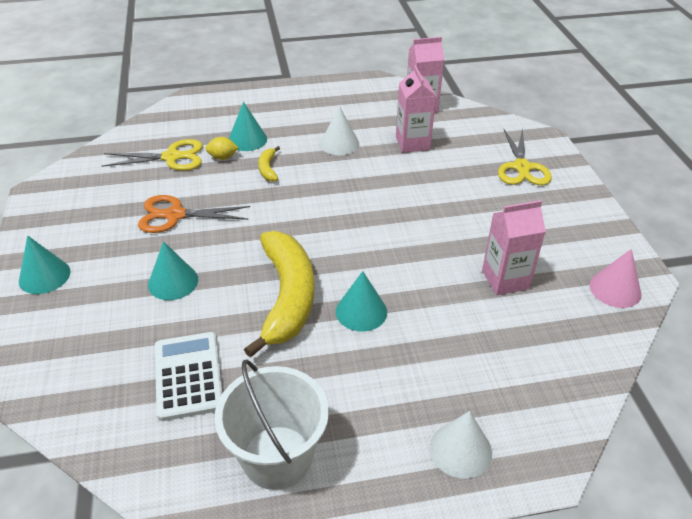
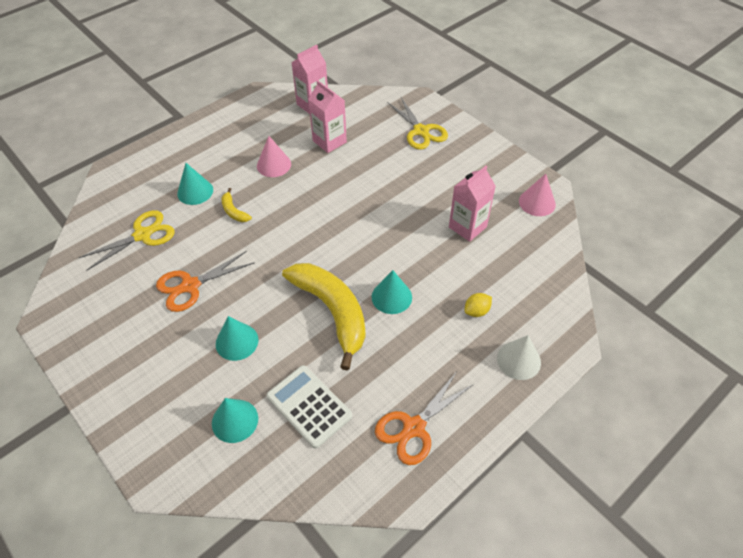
camera: 30 degrees left, 10 degrees up
(44, 276) = (125, 389): turquoise cone -> turquoise cone (235, 420)
(222, 157) = (187, 217): yellow lemon -> yellow lemon (476, 311)
(277, 457) = (413, 427): white bucket -> orange scissors
(339, 144) = (274, 165): white cone -> pink cone

